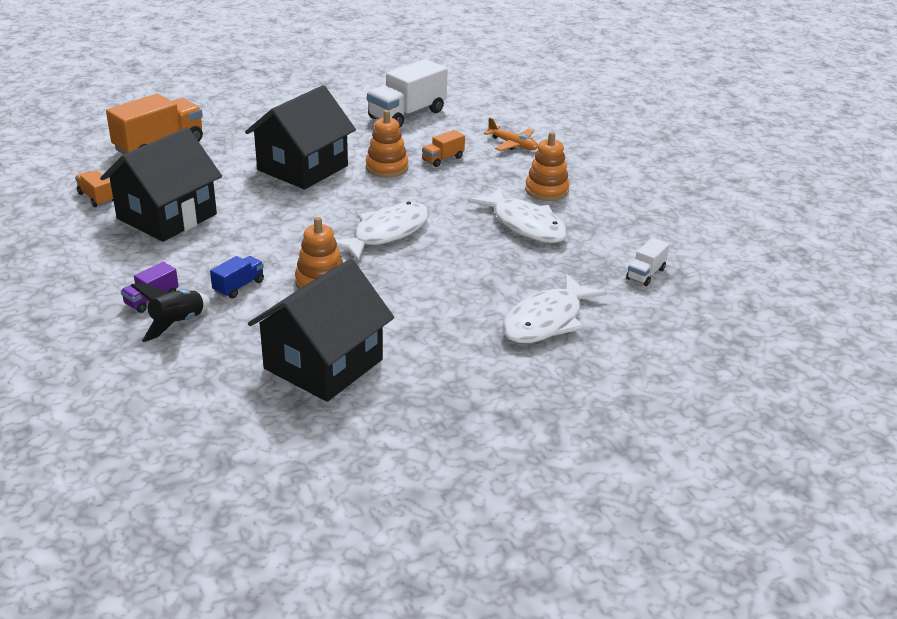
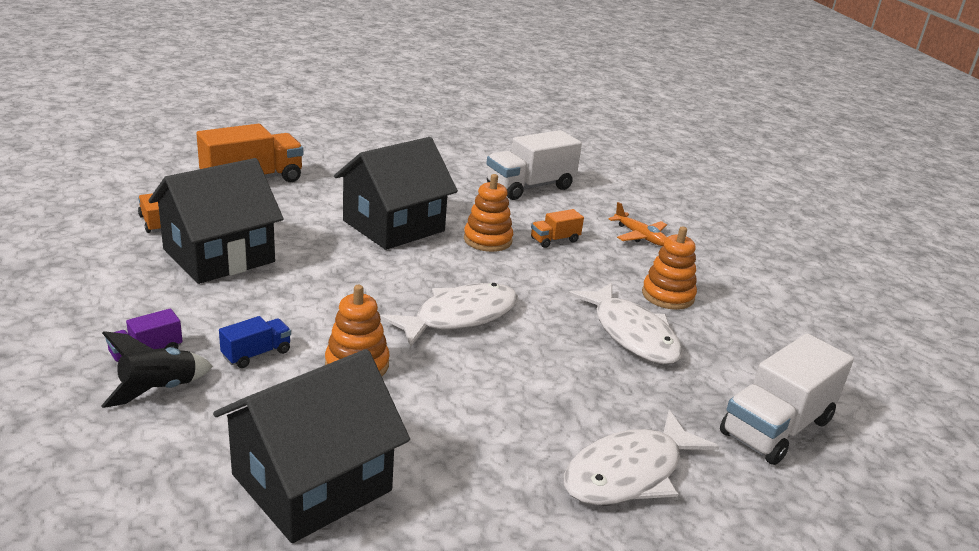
camera: 10 degrees right, 5 degrees down
(645, 274) = (776, 427): white truck -> white truck, size x2.03

